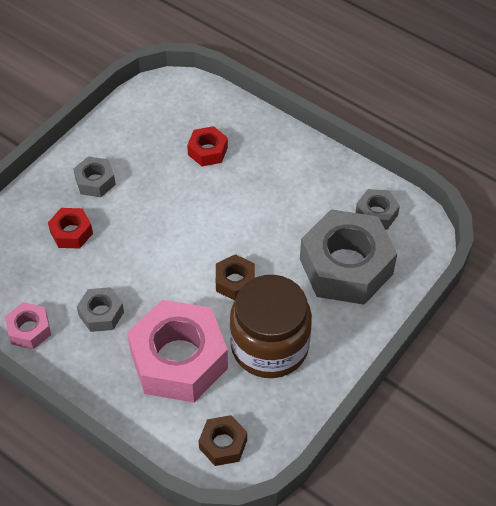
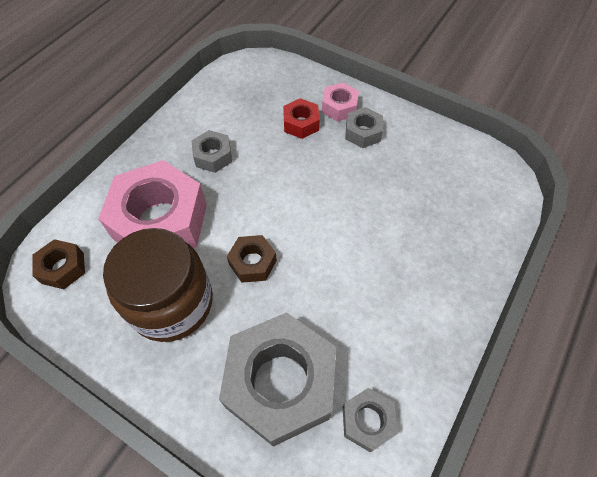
camera: 85 degrees right, 5 degrees up
(29, 330) = (197, 111): pink nut -> pink nut (339, 107)
(208, 151) = (424, 221): red nut -> none

